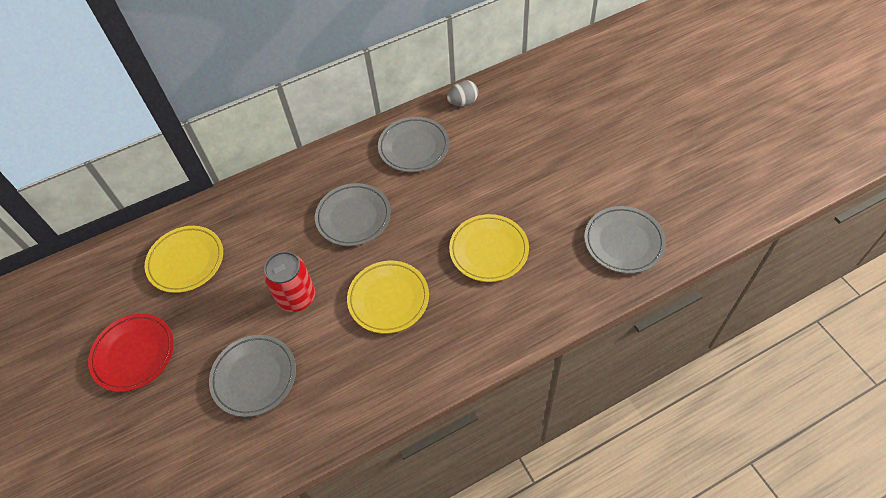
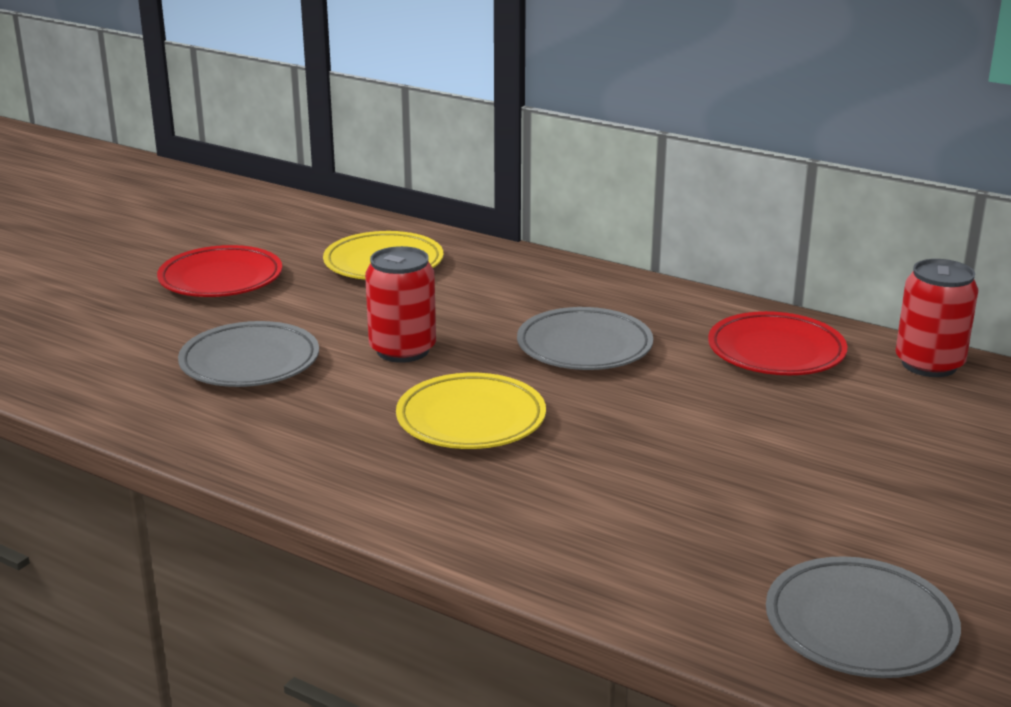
camera: 55 degrees right, 30 degrees down
(414, 147) = (776, 352): grey plate -> red plate
(463, 102) = (929, 364): grey egg -> red can
(489, 250) = (661, 480): yellow plate -> none

